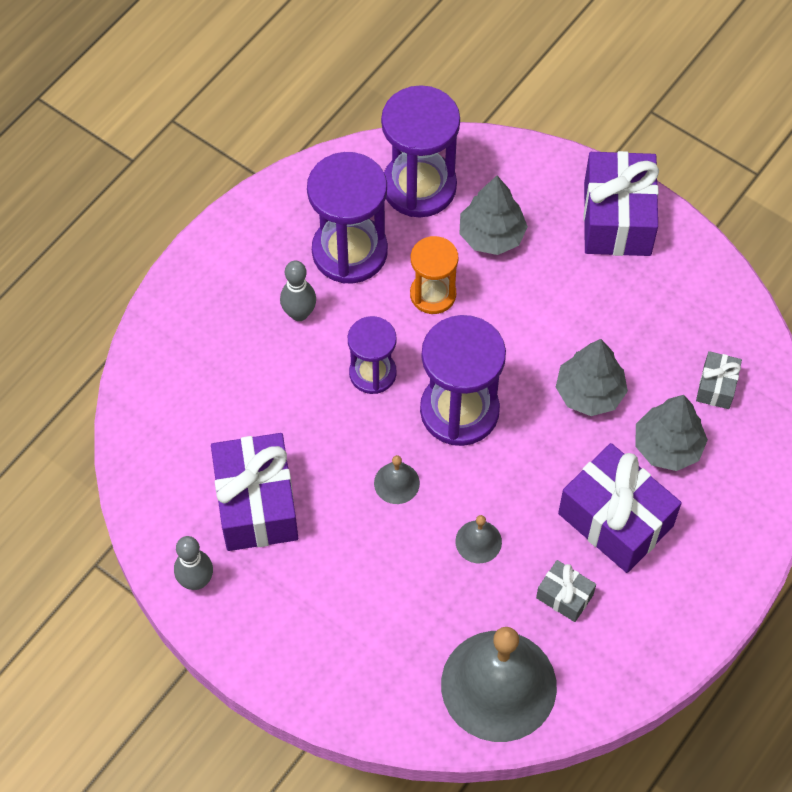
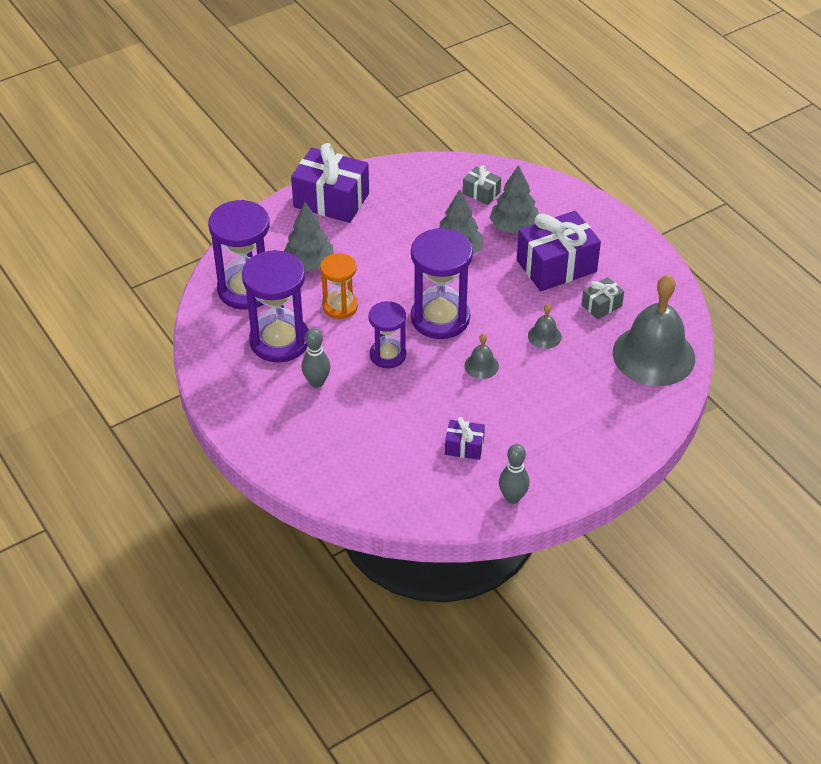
camera: 70 degrees left, 15 degrees down
(256, 504) = (464, 447): purple gift -> purple gift, size x0.49

